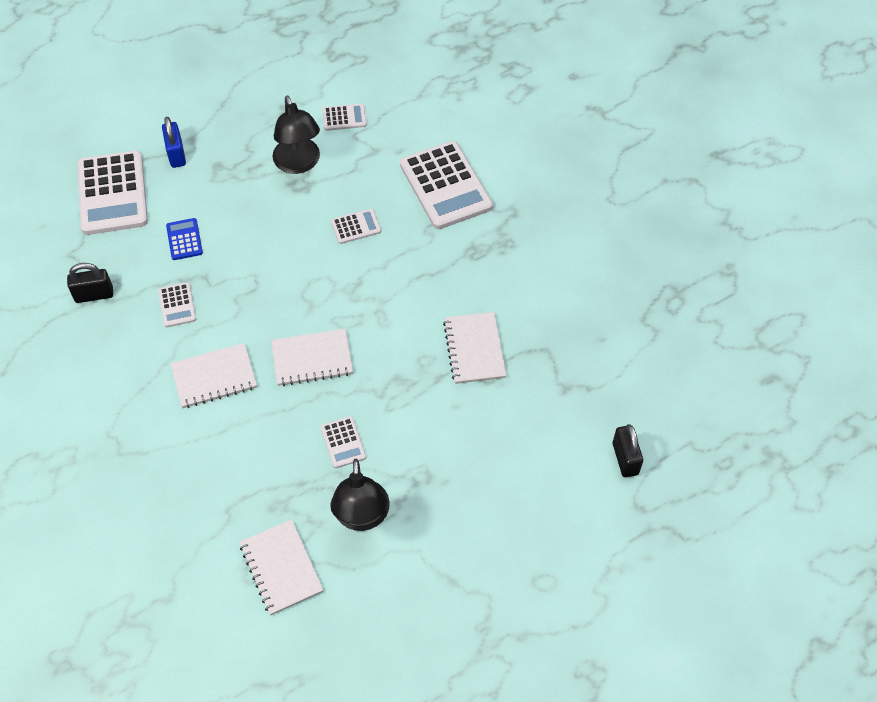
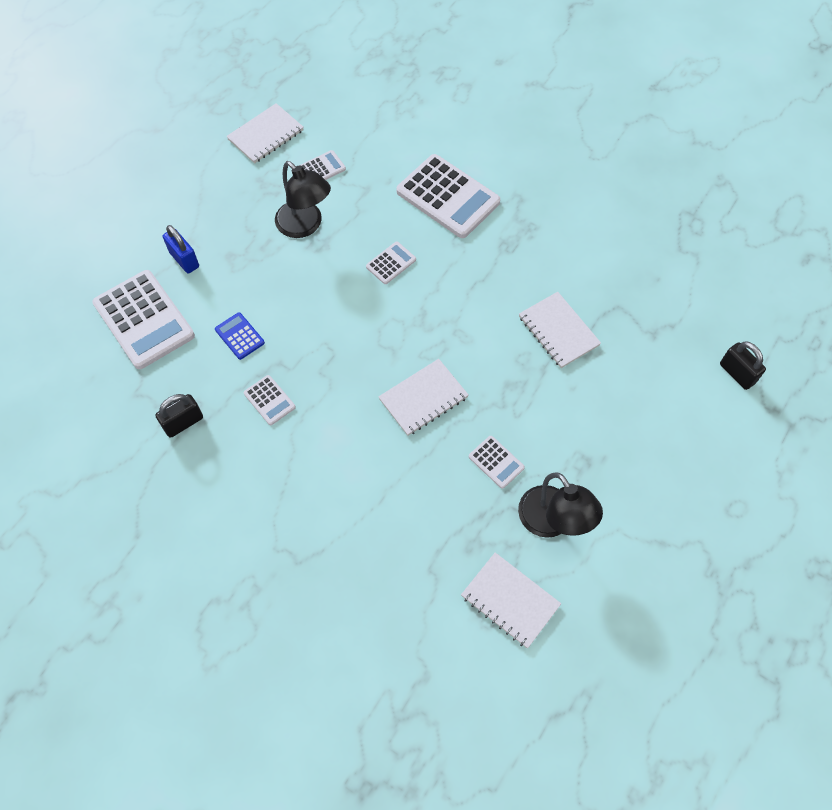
camera: 25 degrees left, 5 degrees up
(214, 377) = (344, 453): white notebook -> white notebook (266, 135)

